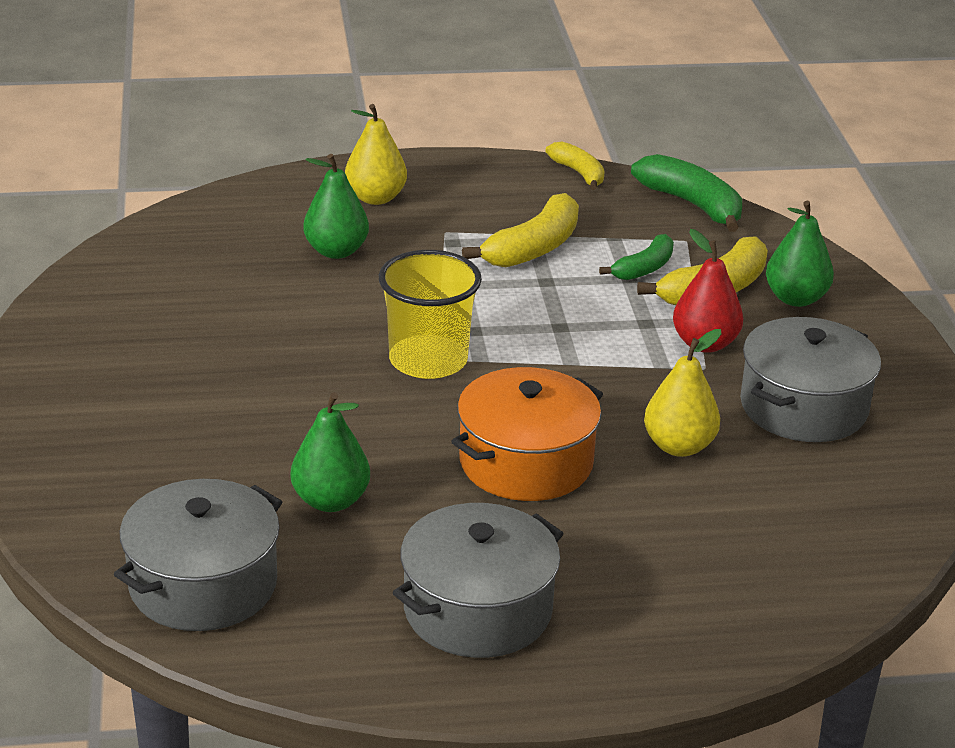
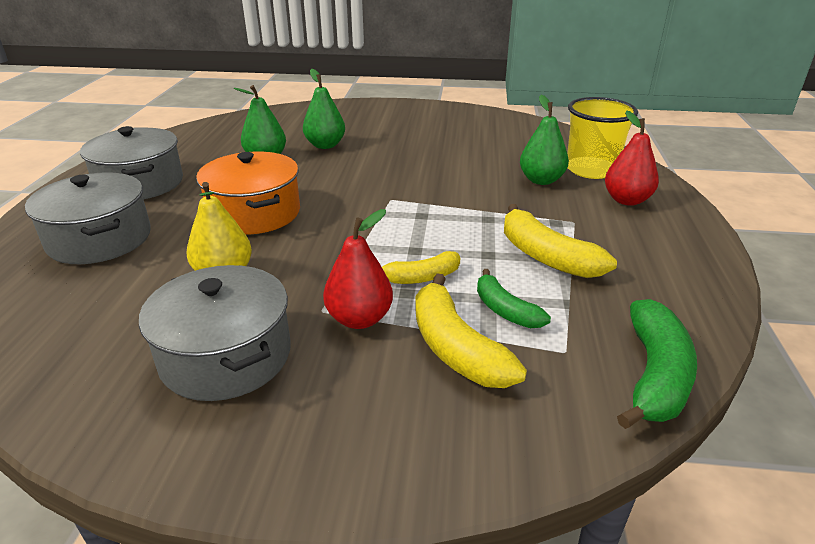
camera: 105 degrees right, 0 degrees up
(203, 584) = (229, 130): grey pot -> grey pot (100, 239)
(375, 198) = (626, 200): yellow pear -> red pear
(428, 360) = (389, 196): yellow cup -> yellow cup (591, 170)
(579, 173) = (710, 305): yellow banana -> yellow banana (421, 277)
(692, 204) = (654, 375): green banana -> green banana turned 45 degrees counterclockwise
(795, 298) = (424, 408): green pear -> green pear (325, 145)

